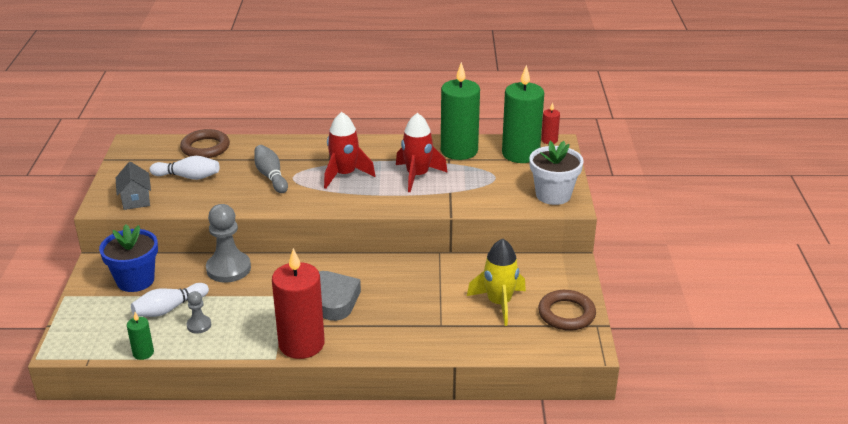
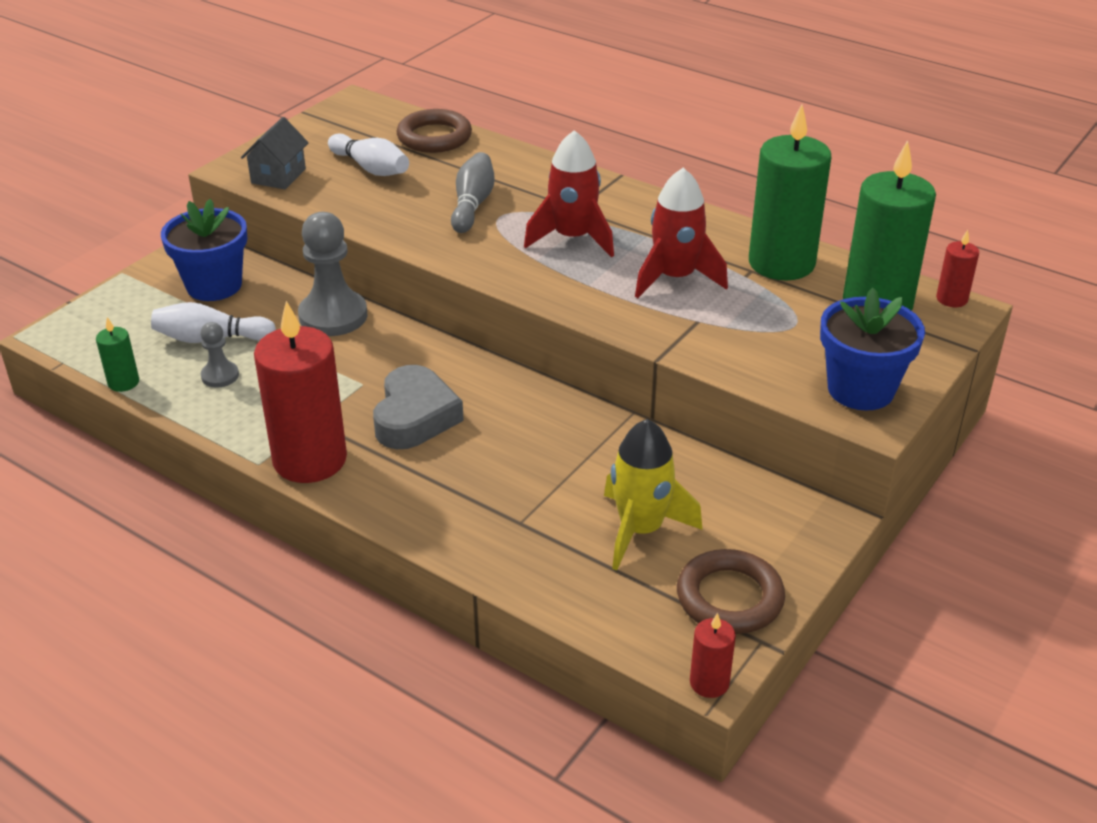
camera: 35 degrees right, 5 degrees up
(553, 195) = (860, 389): white flower pot -> blue flower pot
(594, 352) = (709, 683): none -> red candle

